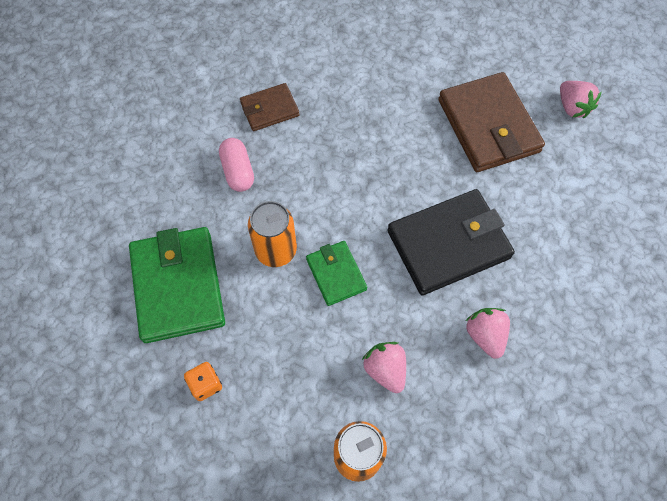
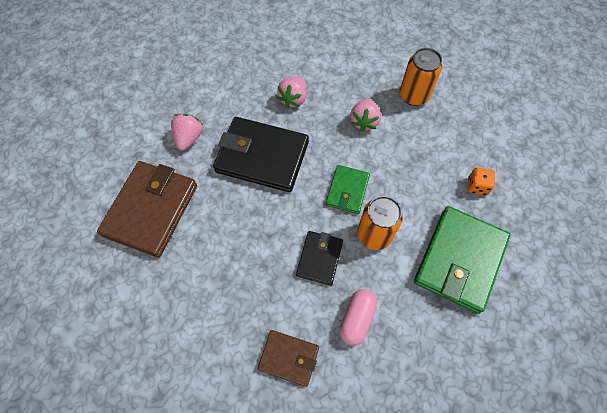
camera: 140 degrees left, 0 degrees up
(308, 194) = (319, 258): none -> black wallet
(572, 107) = (85, 179): pink strawberry -> pink strawberry (189, 138)

